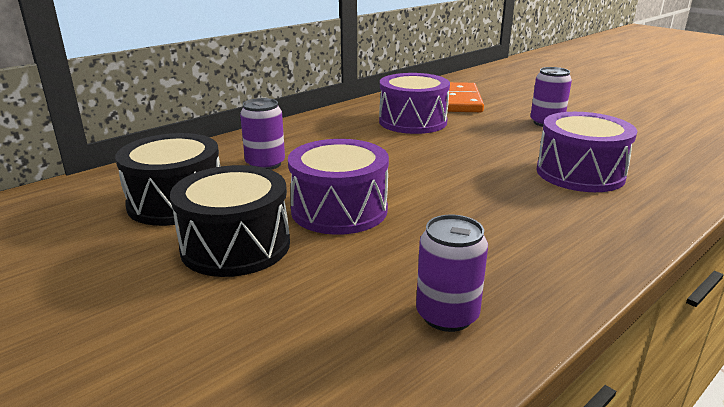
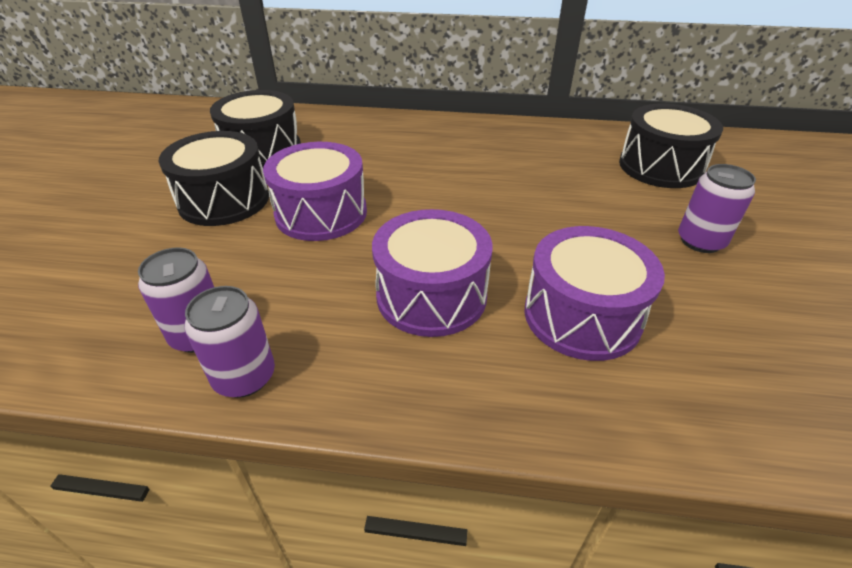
camera: 50 degrees right, 15 degrees up
(265, 164) = (362, 148): purple can -> purple can (244, 377)
(412, 121) = (553, 166): purple drum -> purple drum (431, 295)
(460, 101) = (660, 167): orange domino -> black drum

